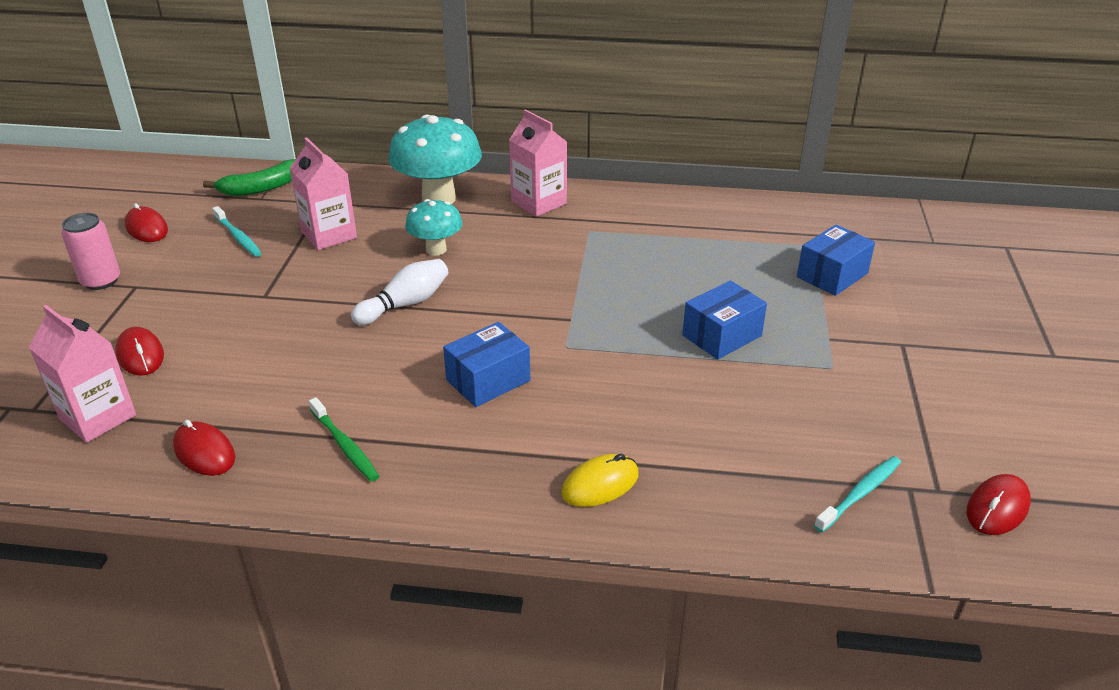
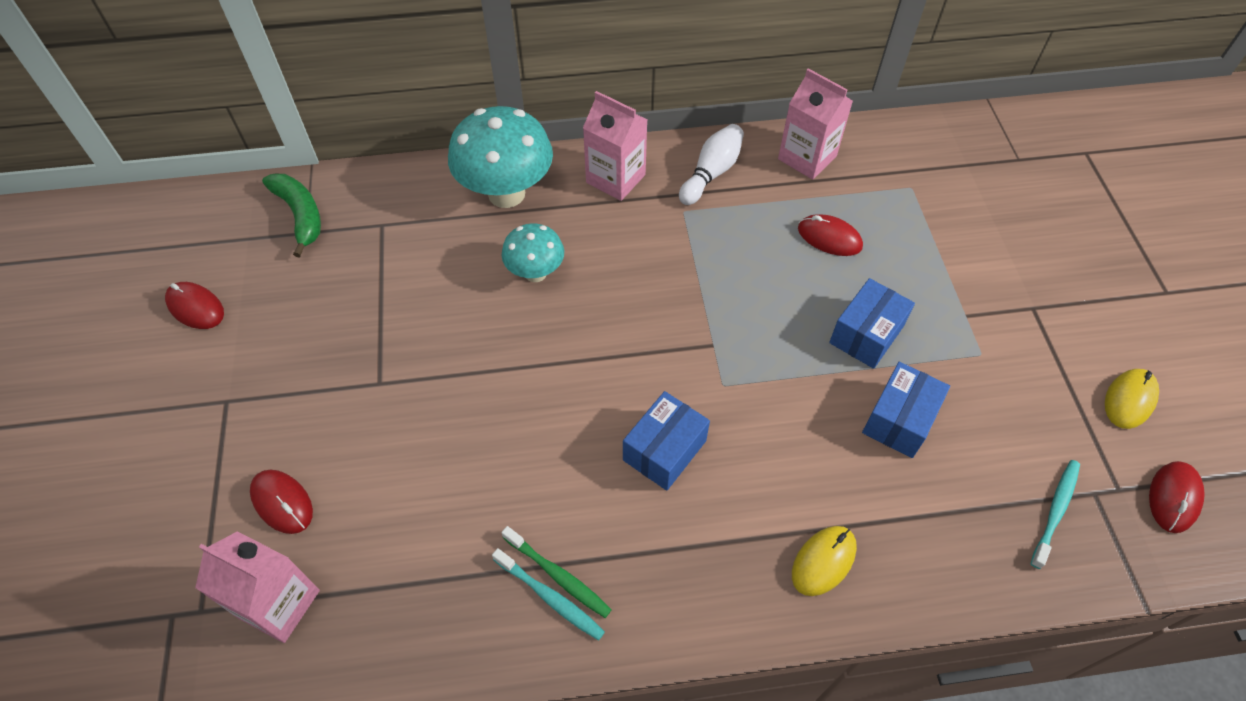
camera: 15 degrees left, 20 degrees up
(101, 281) = (182, 401): pink can -> none
(204, 452) = (417, 622): red mouse -> red mouse (829, 238)
(238, 237) = (309, 299): turquoise toothbrush -> turquoise toothbrush (550, 598)
(262, 188) = (300, 215): green banana -> green banana turned 75 degrees counterclockwise
(329, 235) = (410, 275): pink carton -> pink carton (807, 158)
(405, 304) = (536, 362): white bowling pin -> white bowling pin (711, 173)
(832, 275) = (941, 226): blue box -> blue box (899, 420)
(978, 426) = (1129, 400): none -> yellow mouse

